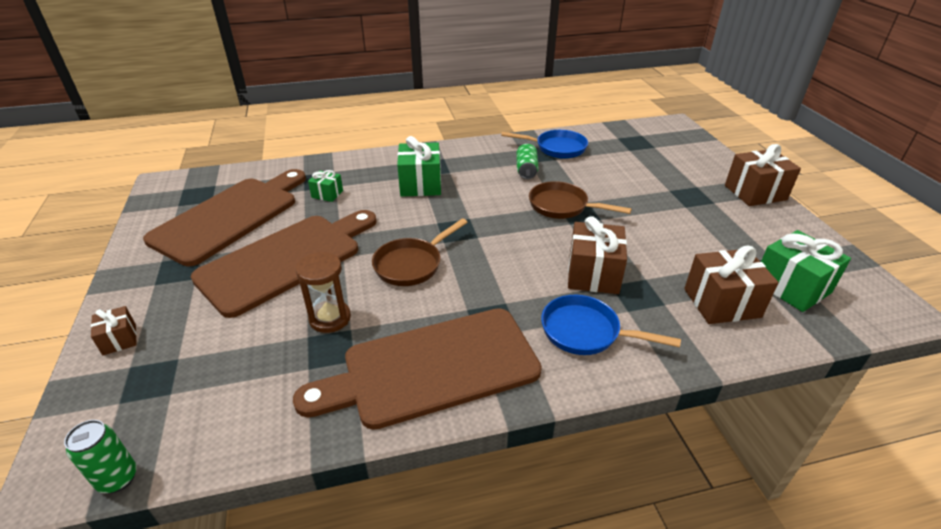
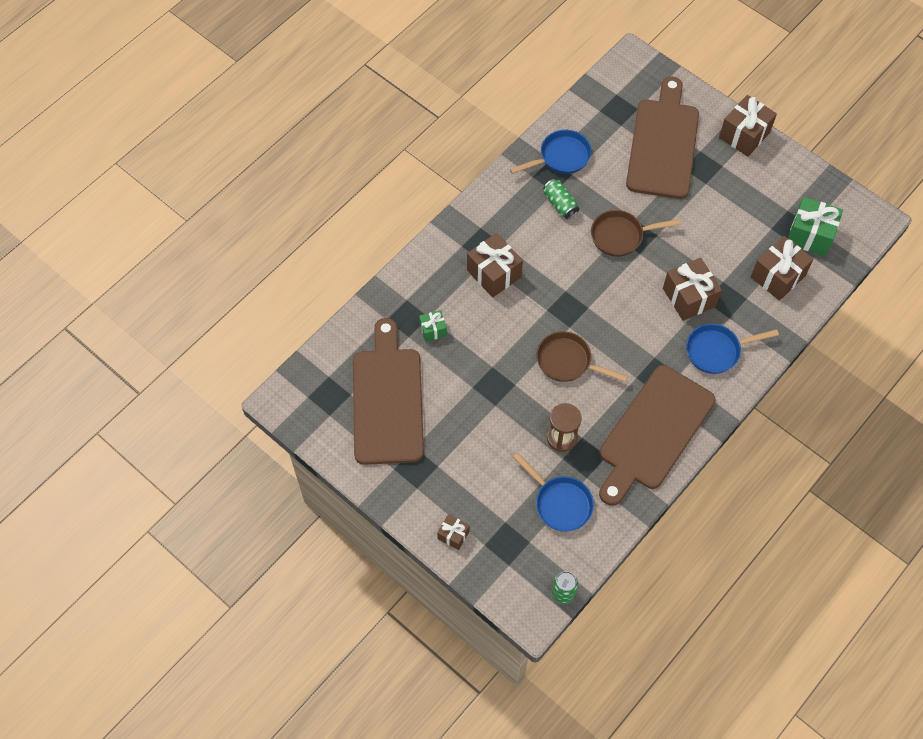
camera: 35 degrees left, 25 degrees up
(250, 375) = (560, 503): none -> blue pan
(286, 260) = (480, 412): brown cutting board -> brown cutting board (663, 144)
(412, 264) = (568, 361): brown pan -> brown pan turned 105 degrees clockwise
(420, 184) = (494, 273): green gift -> brown gift

